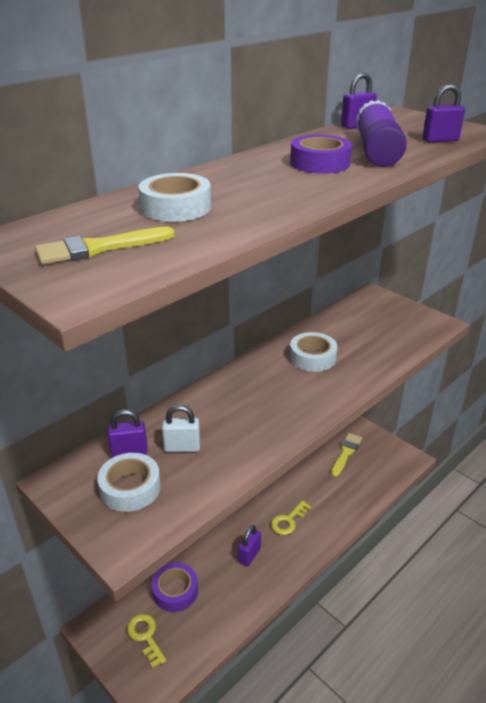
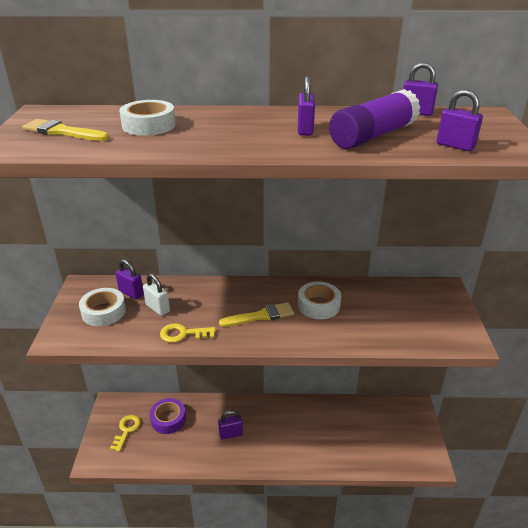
camera: 45 degrees right, 0 degrees up
(288, 521) = (281, 433): yellow key -> yellow key (183, 334)
(320, 163) = (305, 130): purple tape -> purple padlock
(346, 453) = (382, 420): yellow brush -> yellow brush (261, 316)

